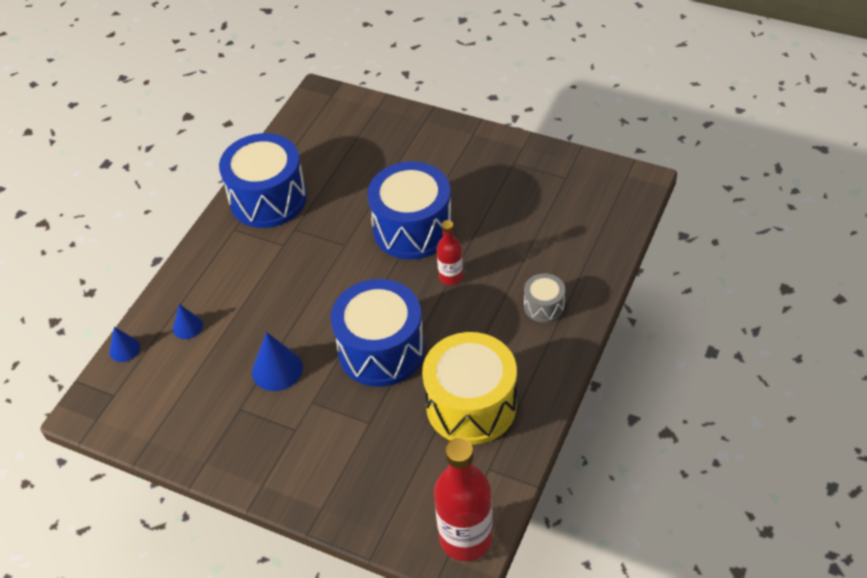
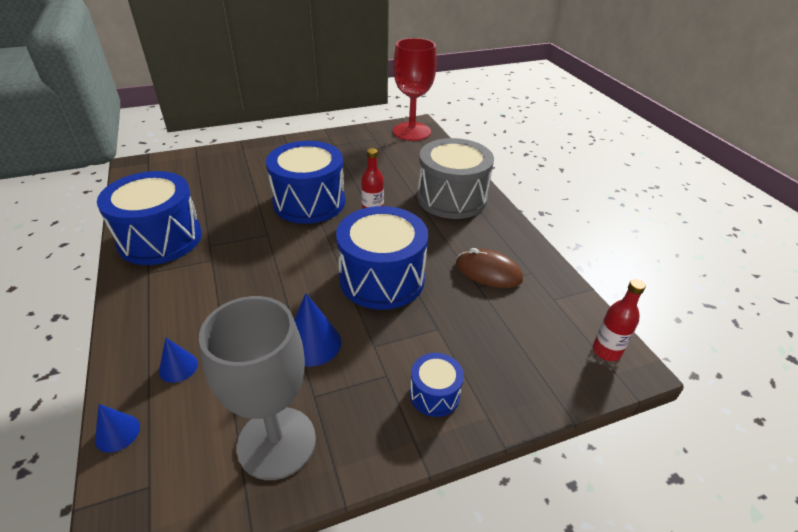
camera: 50 degrees left, 10 degrees down
(192, 421) = (276, 442): none -> grey goblet
(308, 467) = (434, 394): none -> blue drum
(465, 538) = (606, 351): red bottle -> red bottle, size x0.54
(471, 405) = (488, 272): yellow drum -> brown mouse
(544, 306) = (451, 198): grey drum -> grey drum, size x2.11
(619, 189) = (411, 132): none -> red goblet

